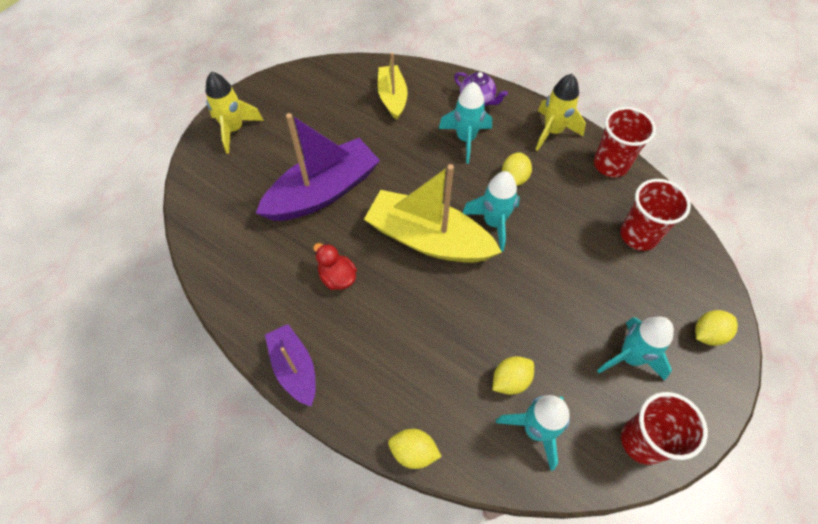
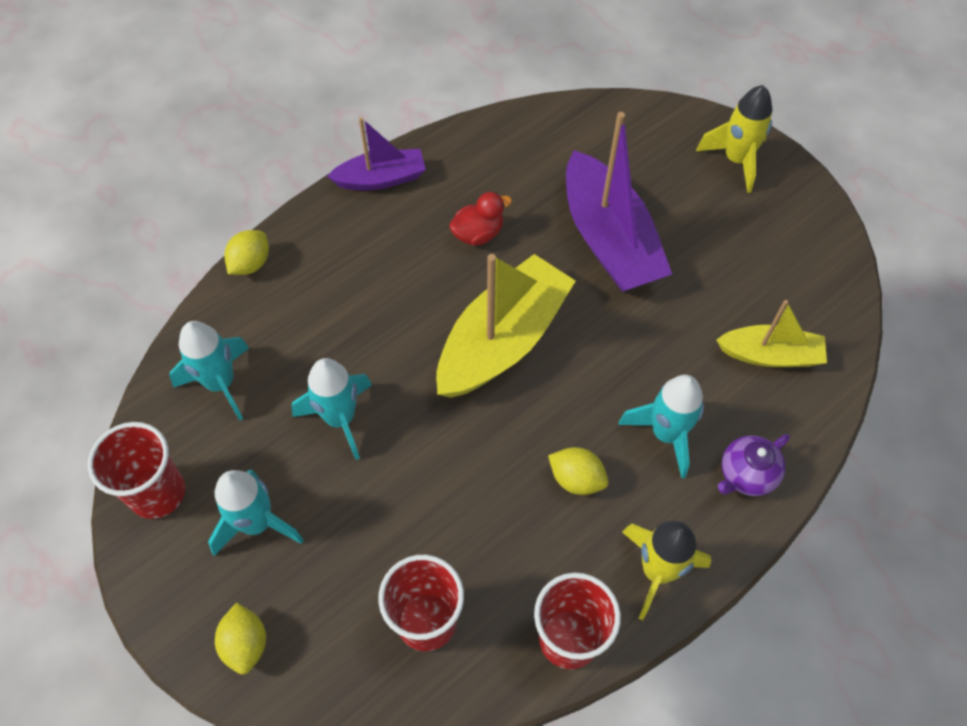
camera: 105 degrees right, 0 degrees up
(493, 223) = (506, 426): turquoise rocket -> turquoise rocket (340, 418)
(510, 380) = (285, 376): yellow lemon -> none

